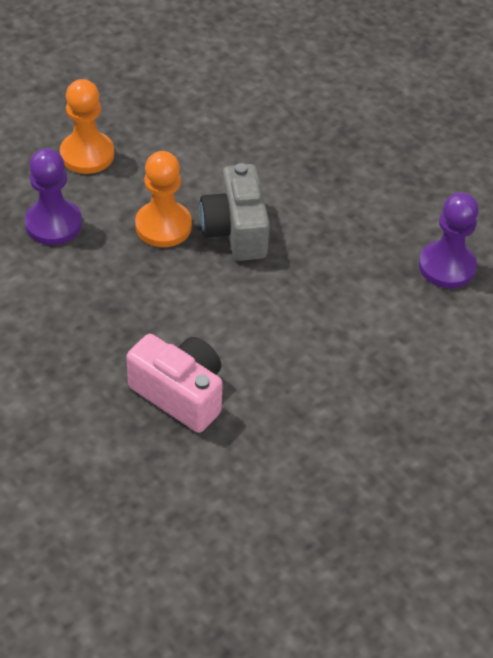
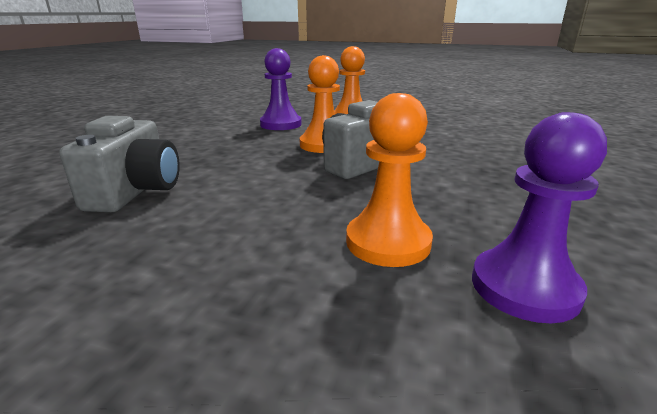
camera: 60 degrees right, 25 degrees down
(180, 394) = (136, 191): pink camera -> grey camera
(370, 290) = (388, 242): none -> orange pawn

